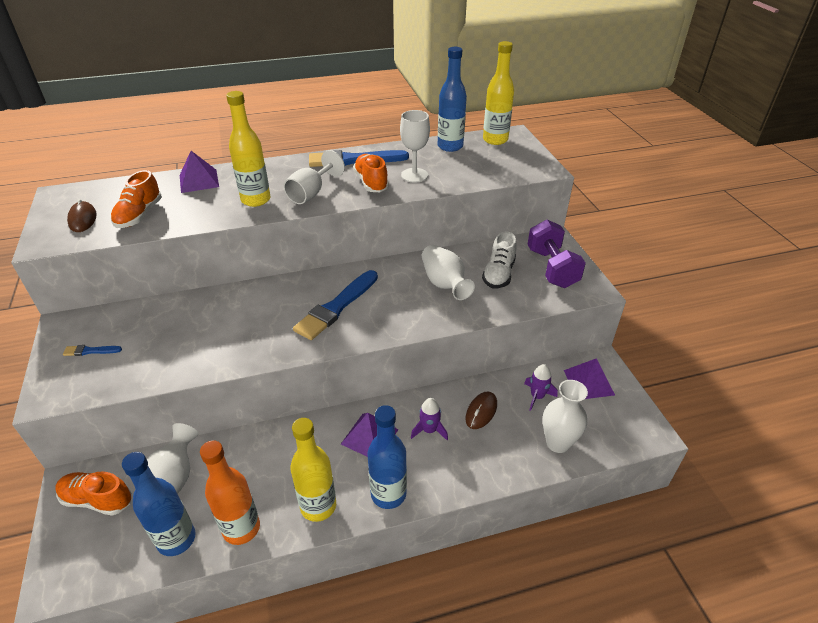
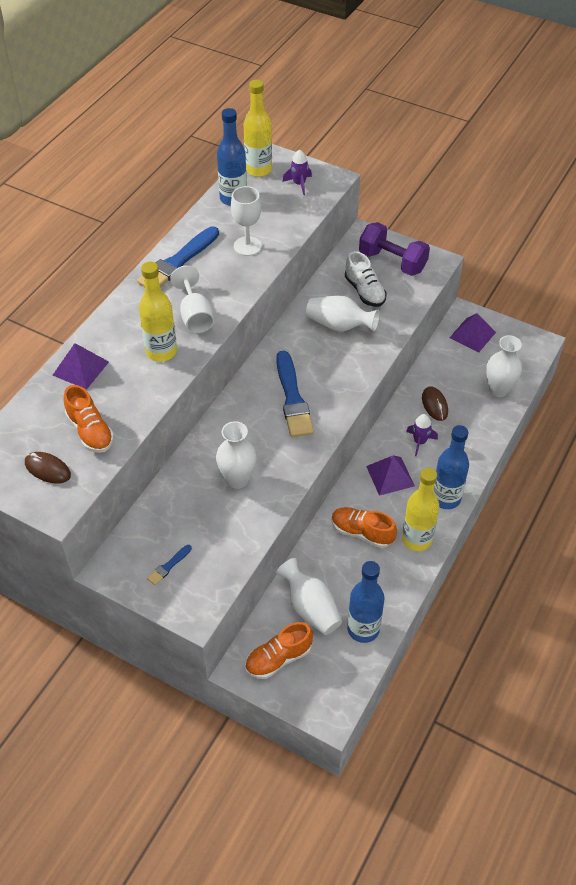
camera: 45 degrees left, 10 degrees up
(217, 331) = (237, 479): none -> white vase
(241, 528) = (391, 589): orange bottle -> none
(371, 182) = (225, 275): orange shoe -> orange shoe (362, 532)
(537, 396) = (454, 368): purple rocket -> purple rocket (299, 184)

